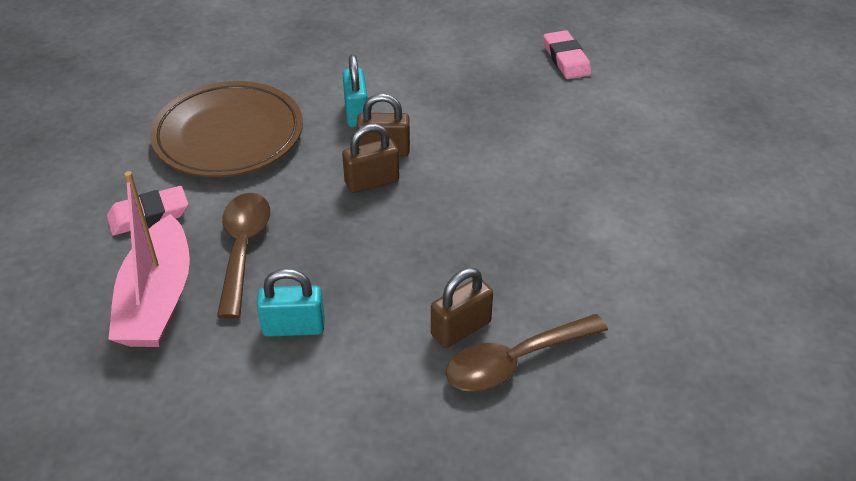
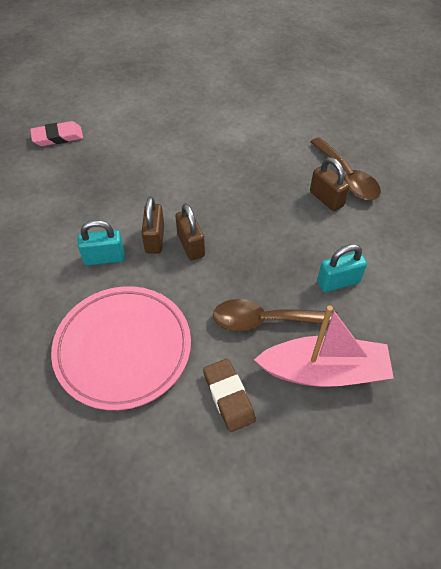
camera: 90 degrees left, 10 degrees up
(149, 215) = (228, 396): pink eraser -> brown eraser
(228, 135) = (123, 349): brown plate -> pink plate
(294, 327) = (338, 282): turquoise padlock -> turquoise padlock turned 75 degrees clockwise

